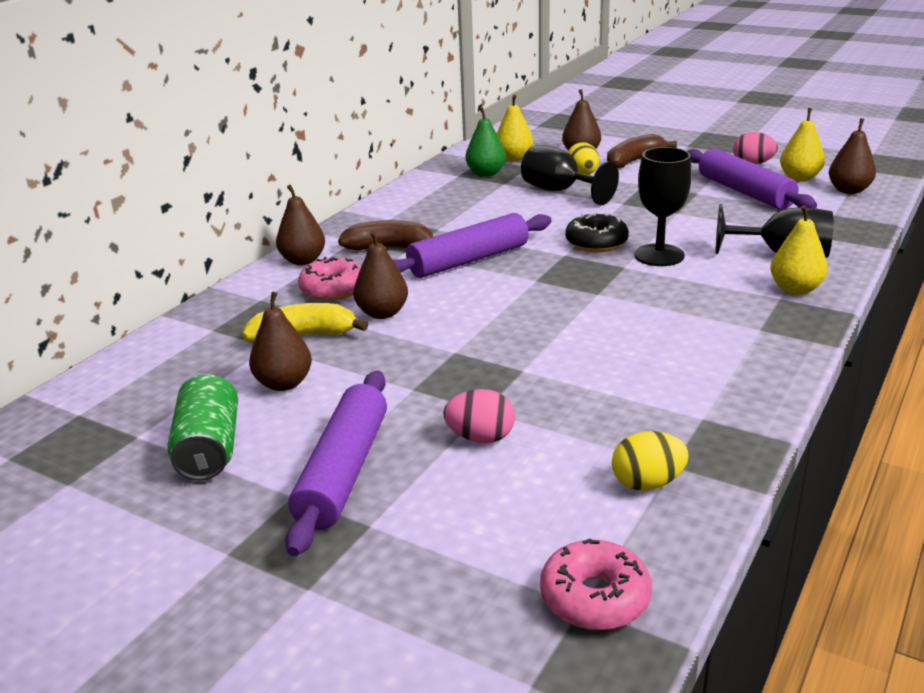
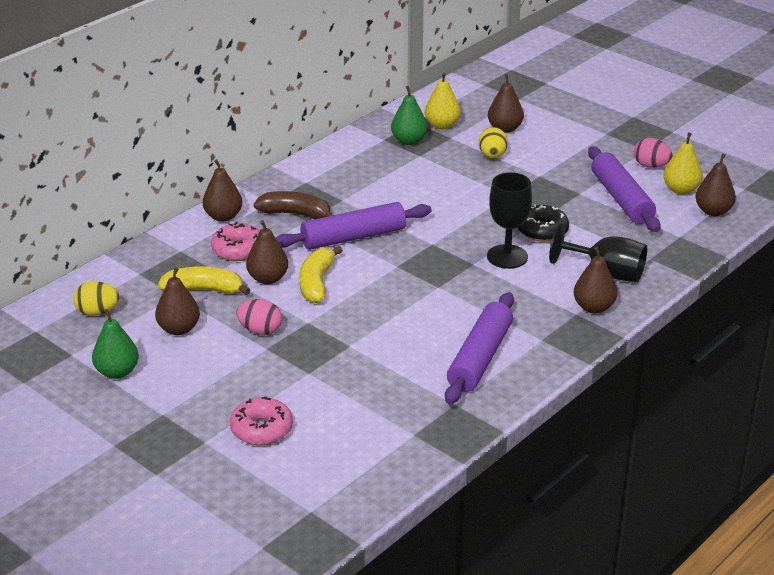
camera: 10 degrees right, 5 degrees up
(209, 449) = (117, 372): green can -> green pear
(344, 471) = (200, 403): purple rolling pin -> purple rolling pin (480, 358)
(446, 309) = (317, 283): none -> yellow banana
(480, 438) = (297, 393): pink egg -> pink egg (260, 330)
(559, 191) = (462, 172): black goblet -> none
(595, 598) = (320, 508): pink donut -> pink donut (261, 429)
(596, 243) = (464, 235): black donut -> black donut (542, 231)
(634, 161) = (547, 146): brown banana -> none
(647, 483) = (391, 443): yellow egg -> yellow egg (97, 312)
(795, 289) = (593, 307): yellow pear -> brown pear

